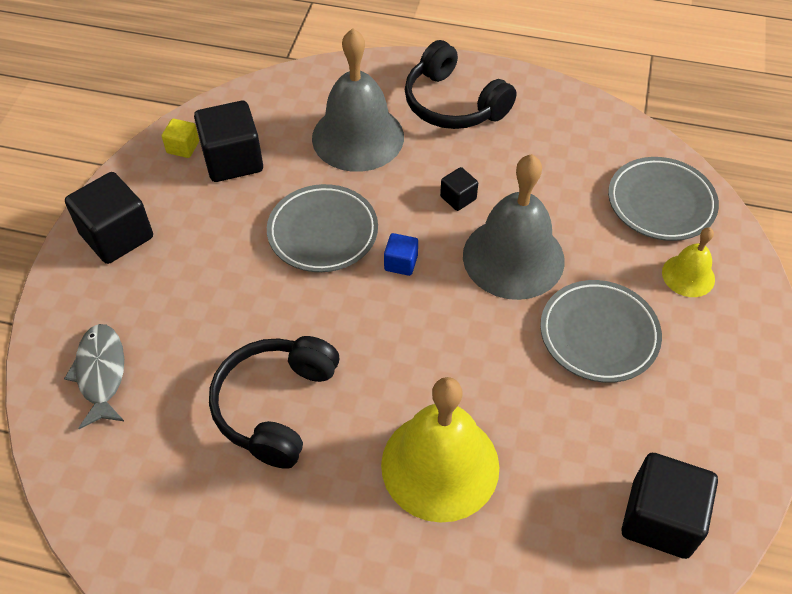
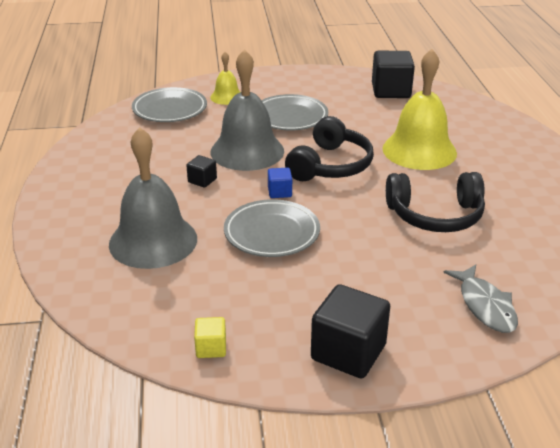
camera: 110 degrees left, 20 degrees down
(101, 373) = (485, 306): grey fish -> grey fish turned 75 degrees counterclockwise
(233, 160) = (214, 307): black cube -> none
(453, 104) = (93, 201): black headphones -> black headphones (330, 165)

